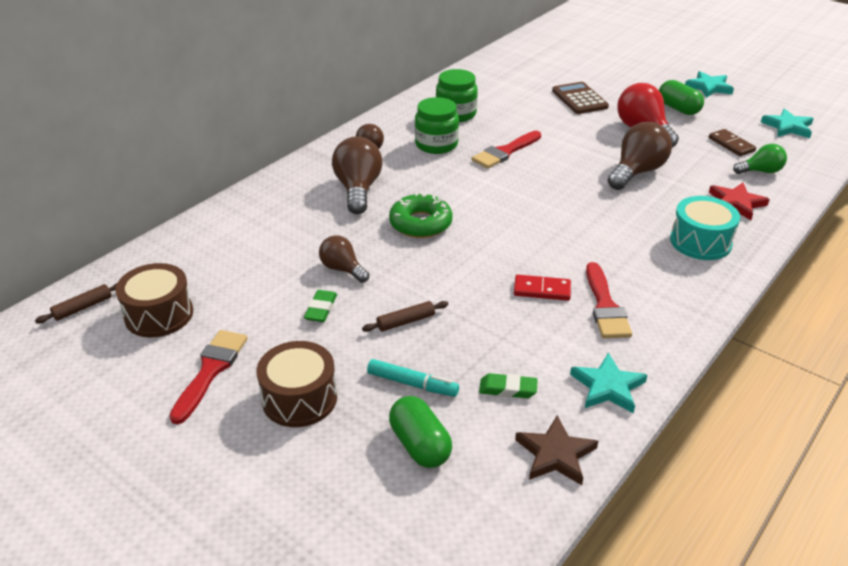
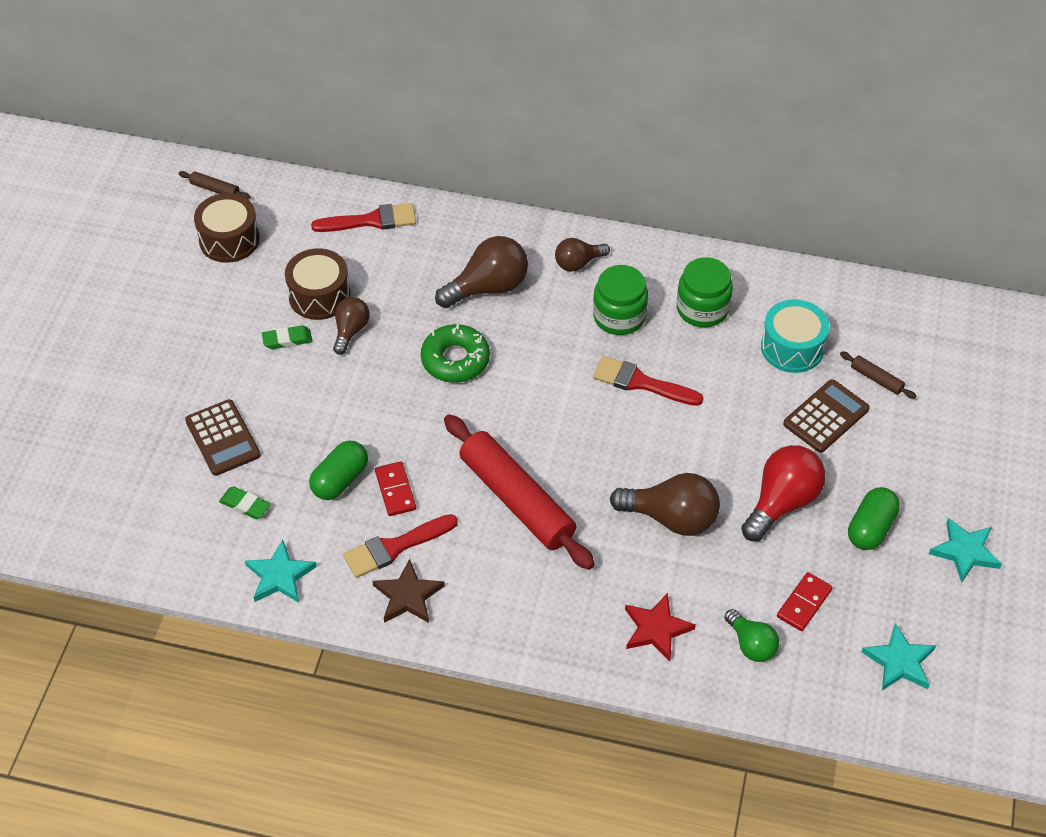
camera: 65 degrees right, 15 degrees up
(211, 370) = (180, 305): red brush -> red brush (371, 220)
(299, 398) = (174, 373): brown drum -> brown drum (319, 296)
(406, 321) = (299, 405): brown rolling pin -> brown rolling pin (876, 379)
(412, 383) = (223, 438): turquoise marker -> brown calculator
(420, 445) = (157, 468): green capsule -> green capsule (340, 480)
(508, 389) = (245, 505): green eraser -> green eraser turned 45 degrees counterclockwise
(555, 454) = (184, 559): brown star -> brown star (408, 596)
(586, 231) = (516, 500): none -> red rolling pin
(700, 242) = (553, 607): turquoise drum -> turquoise drum (792, 347)
(731, 144) = (804, 603): brown domino -> red domino

